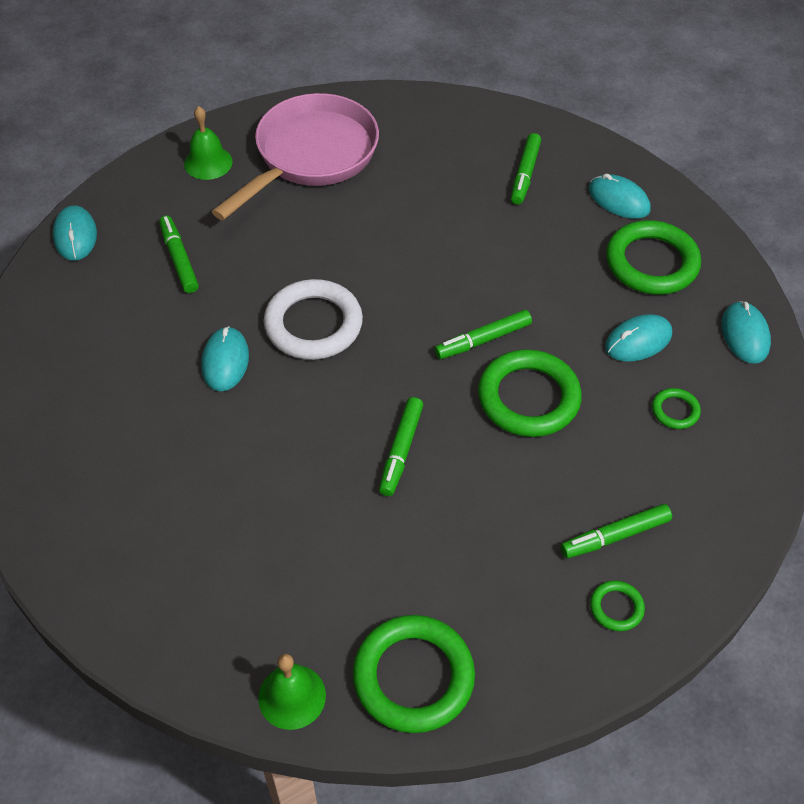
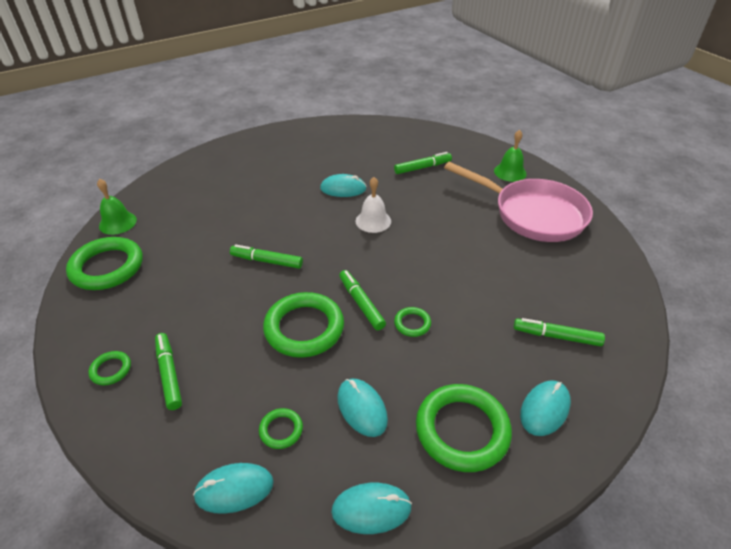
camera: 90 degrees right, 10 degrees down
(75, 236) = (435, 133): turquoise mouse -> turquoise mouse (234, 489)
(313, 324) = (373, 221): white ring -> white bell
(514, 292) = (412, 323): none -> green ring

